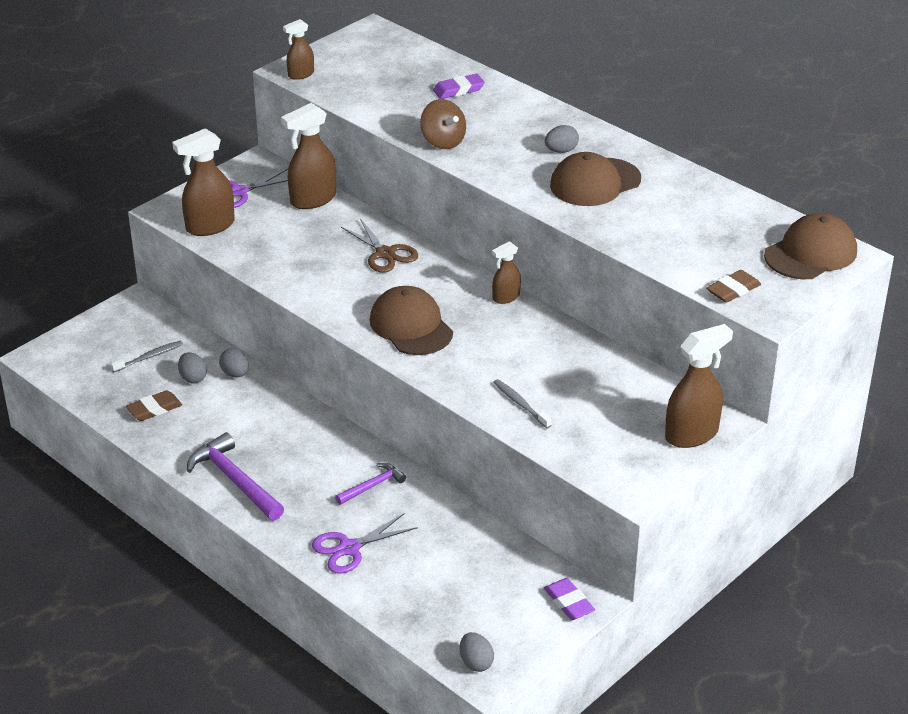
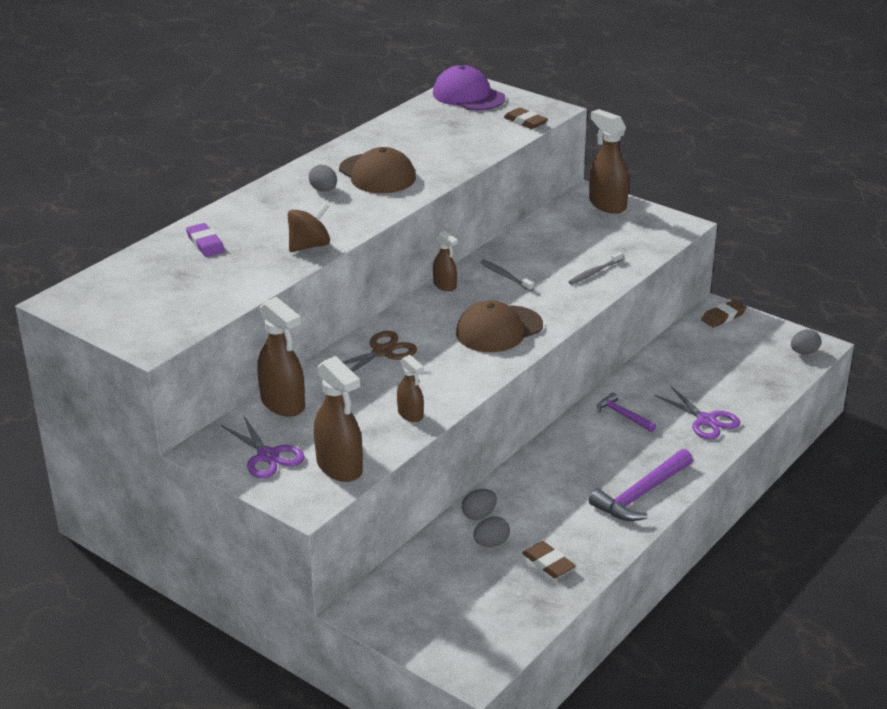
camera: 95 degrees left, 5 degrees down
(149, 357) = (460, 581): grey toothbrush -> grey toothbrush (505, 276)
(300, 74) = (163, 337): brown spray bottle -> brown spray bottle (410, 415)
(568, 602) = (723, 317): purple eraser -> brown eraser
(810, 253) = (468, 96): brown cap -> purple cap

